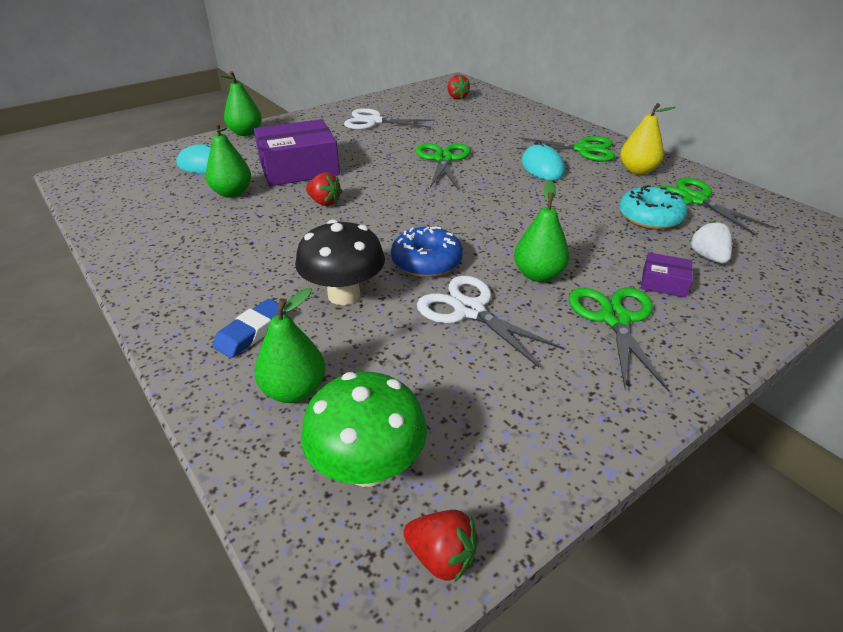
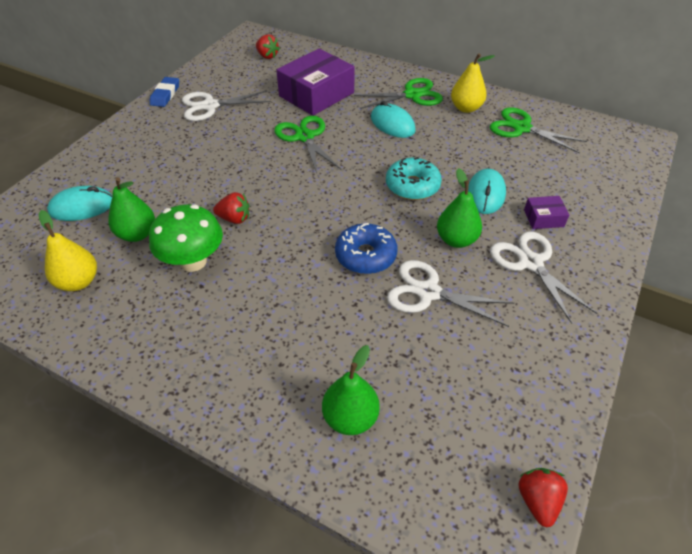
camera: 25 degrees left, 10 degrees up
(156, 213) = (79, 282): none -> yellow pear
(245, 133) = (89, 154): green pear -> none
(251, 332) = (275, 378): blue eraser -> blue eraser (165, 95)
(299, 168) = (180, 185): purple box -> purple box (316, 94)
(344, 295) = (323, 312): black mushroom -> none
(368, 467) = (448, 457): green mushroom -> green mushroom (193, 261)
(441, 557) = (537, 500): red strawberry -> red strawberry turned 90 degrees counterclockwise
(605, 245) = (485, 194): none -> turquoise mouse
(615, 319) = (530, 263): green scissors -> white scissors
(650, 217) = (501, 156): turquoise donut -> turquoise donut (412, 186)
(708, 257) = (559, 183): white strawberry -> none

